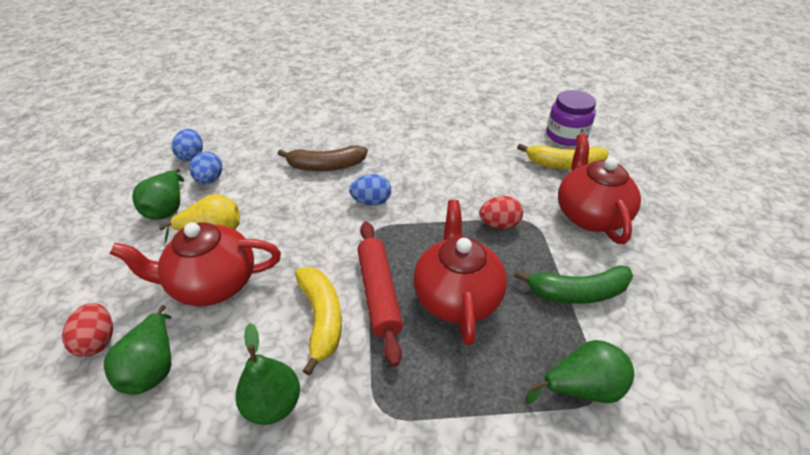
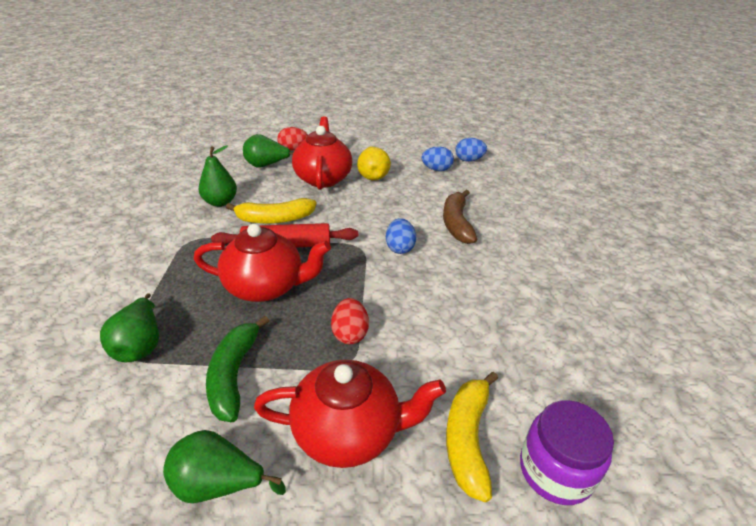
camera: 95 degrees right, 5 degrees down
(167, 208) = (403, 157): green pear -> green pear (218, 484)

